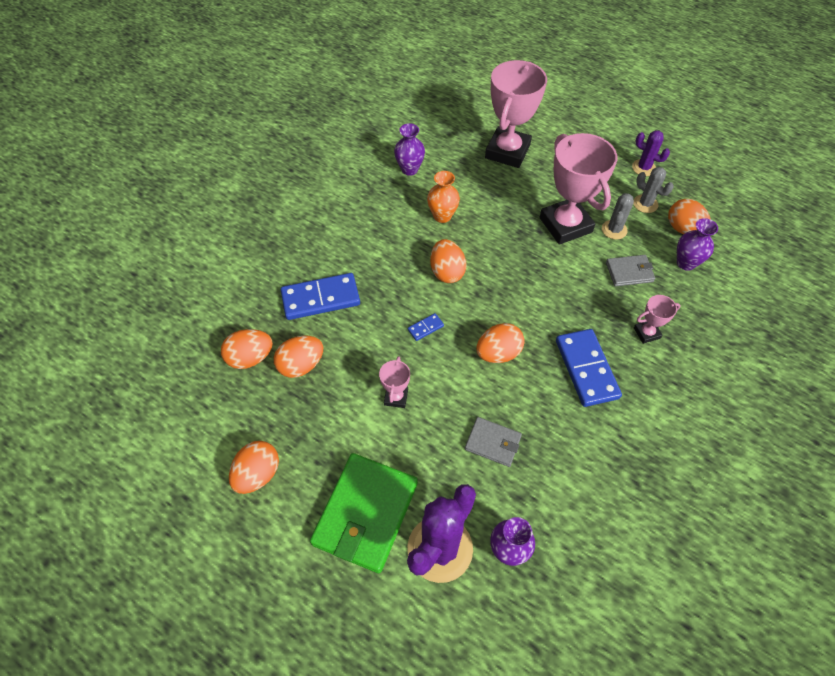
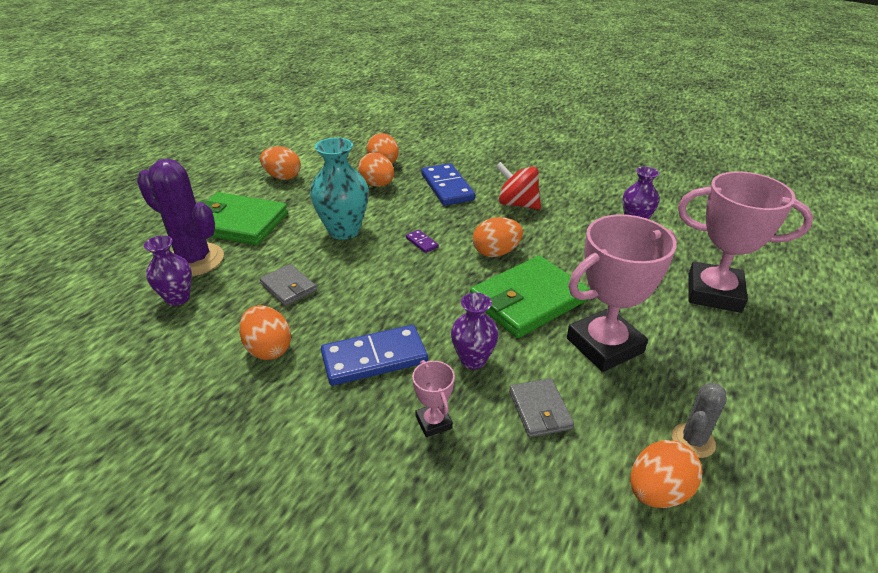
camera: 85 degrees right, 20 degrees down
(366, 244) = (517, 204): none -> red spinning top
(396, 397) = (344, 231): pink trophy -> turquoise vase
(425, 328) = (421, 243): blue domino -> purple domino
(442, 216) = (575, 246): orange vase -> none
(493, 443) = (288, 287): grey wallet -> grey wallet turned 60 degrees counterclockwise
(498, 353) = (394, 289): orange egg -> orange egg (268, 349)
(514, 260) = (528, 300): none -> green wallet
(614, 230) = (617, 397): grey cactus -> none
(643, 168) = (781, 445): purple cactus -> none
(685, 263) = (581, 486): purple vase -> purple vase (473, 360)

